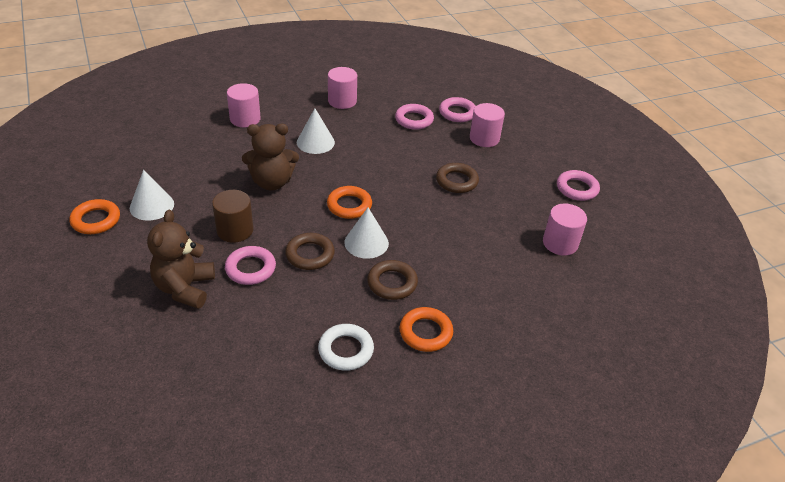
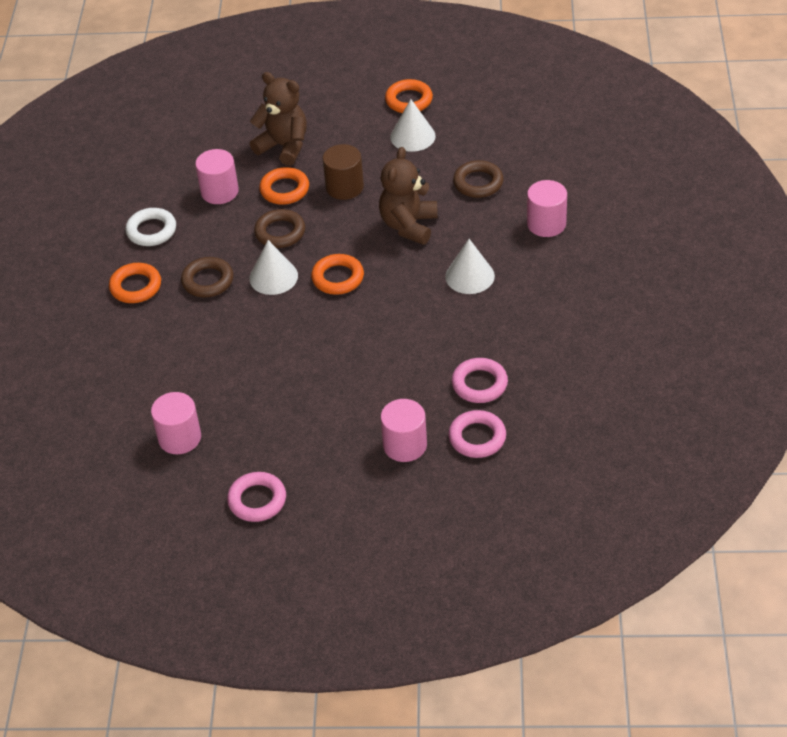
camera: 120 degrees right, 5 degrees up
(250, 268) = (284, 190): pink ring -> orange ring
(342, 101) = (554, 322): pink cylinder -> pink cylinder (219, 192)
(456, 181) = (332, 384): brown ring -> brown ring (478, 183)

